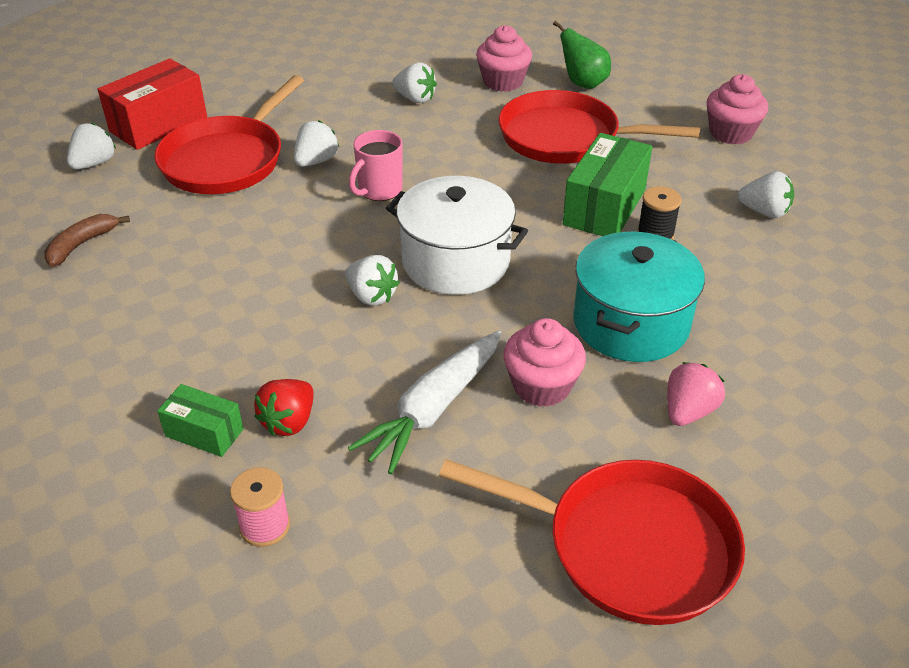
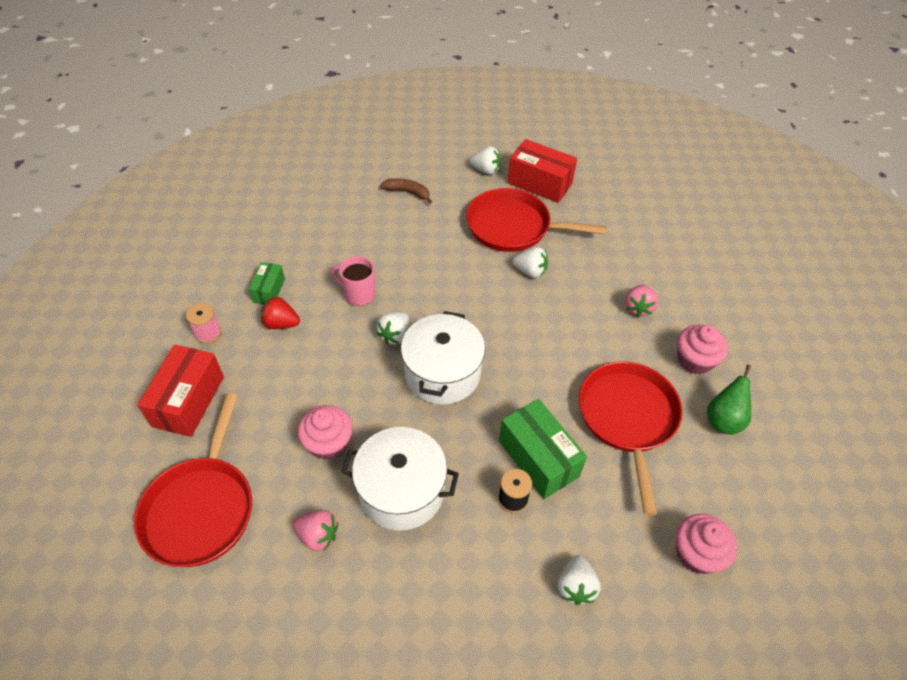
camera: 75 degrees right, 10 degrees up
(379, 190) = (509, 313): pink mug -> pink mug (358, 294)
(411, 560) = (188, 401): none -> red box
(415, 99) = (638, 308): white strawberry -> pink strawberry
(434, 409) = (300, 389): white carrot -> none
(604, 207) = (538, 458): green box -> green box turned 45 degrees clockwise
(631, 323) = (401, 491): turquoise pot -> white pot

